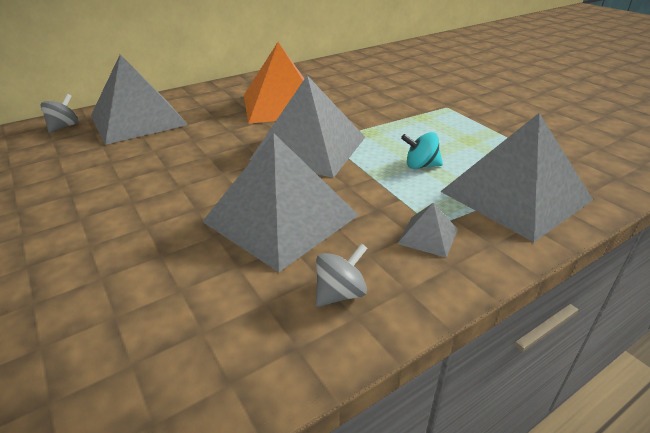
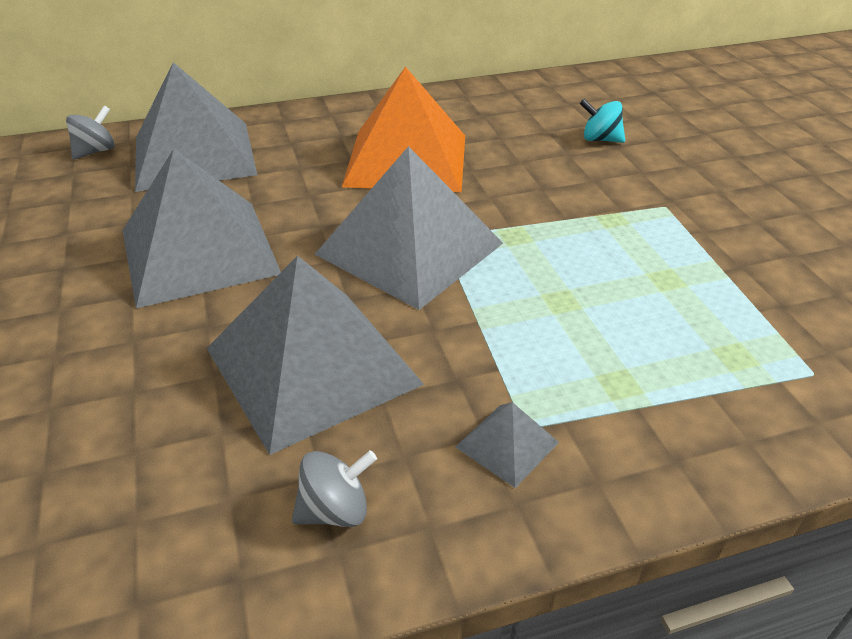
camera: 15 degrees right, 5 degrees up
(421, 166) = (562, 314): turquoise spinning top -> turquoise spinning top (600, 139)
(515, 195) = (685, 401): grey pyramid -> grey pyramid (199, 251)

